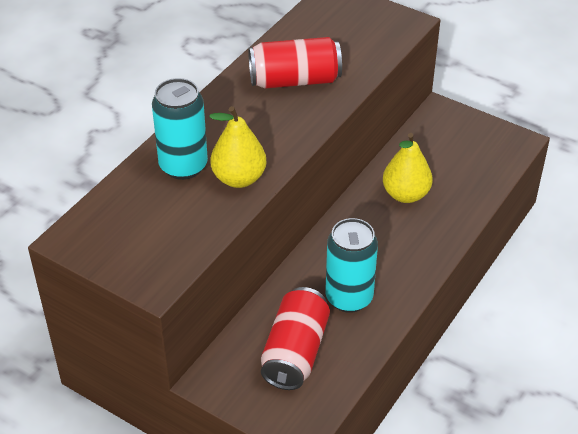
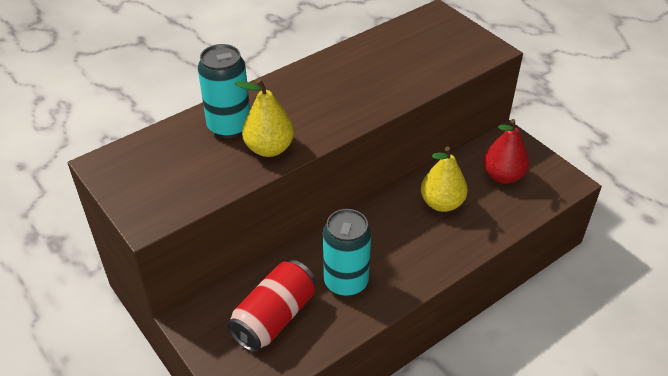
camera: 20 degrees right, 0 degrees up
(294, 80) = (364, 77): red can -> none
(452, 151) = (503, 176): none -> red pear

